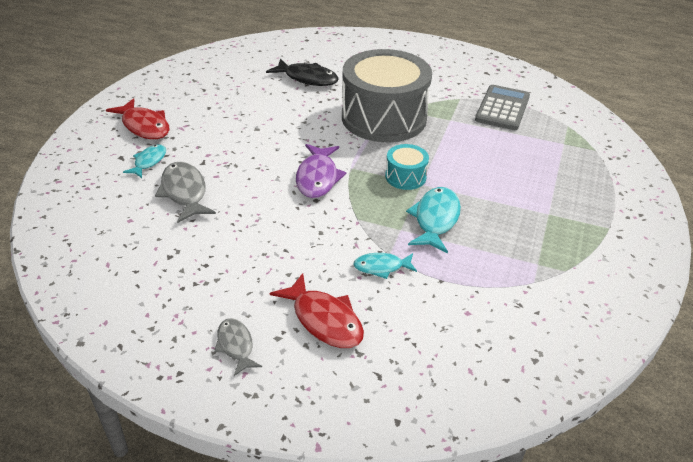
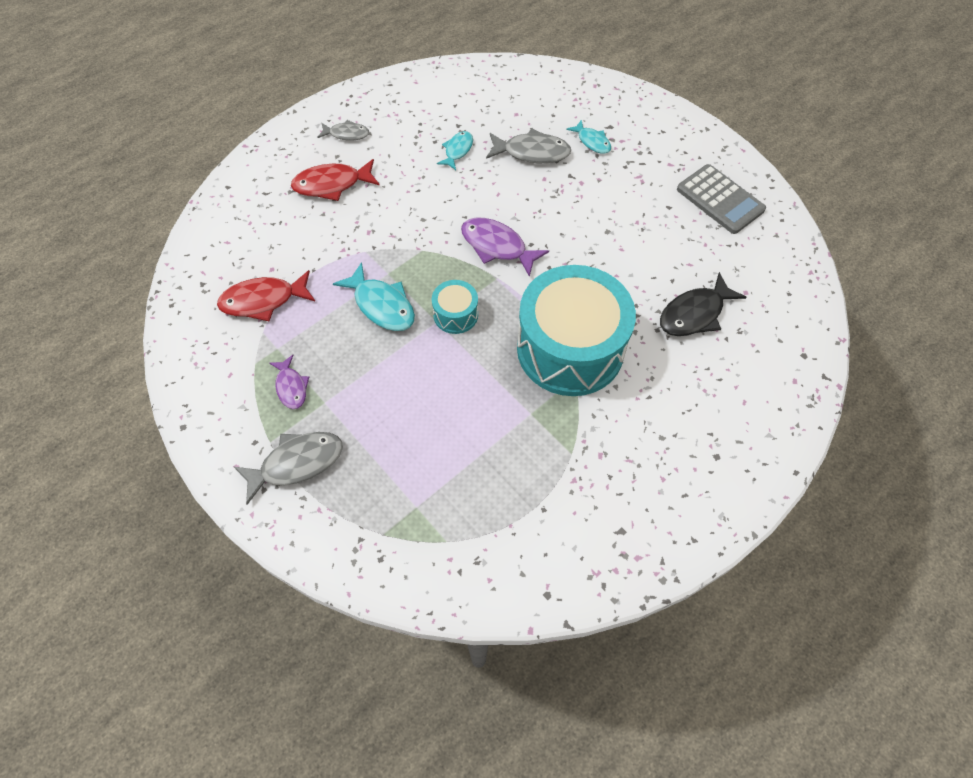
camera: 120 degrees right, 20 degrees up
(144, 126) = (655, 152): red fish -> red fish (263, 300)
(381, 267) = (355, 239): turquoise fish -> turquoise fish (457, 150)
(384, 118) = (570, 348): grey drum -> turquoise drum
(502, 108) = (524, 489): grey calculator -> grey calculator (720, 200)
(558, 238) = (291, 387): none -> purple fish
(605, 206) = (297, 463): none -> grey fish

